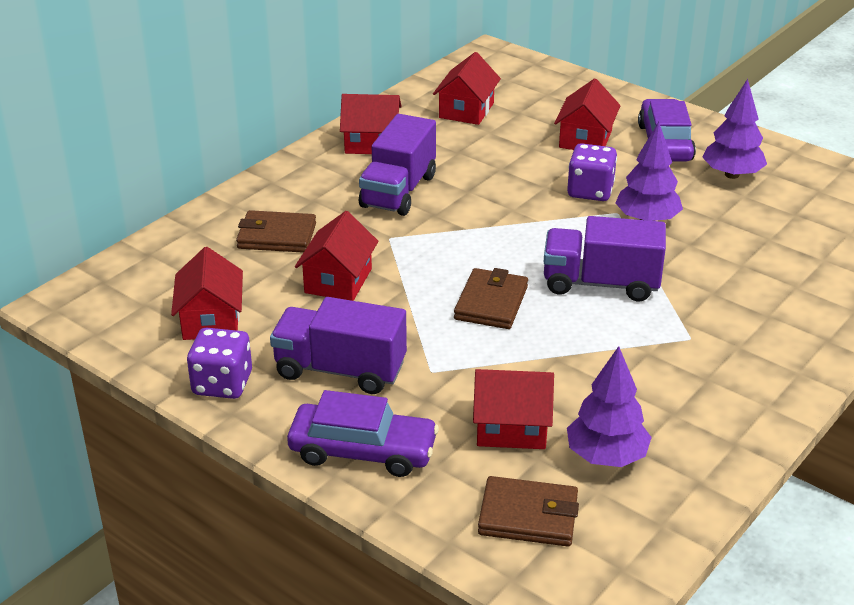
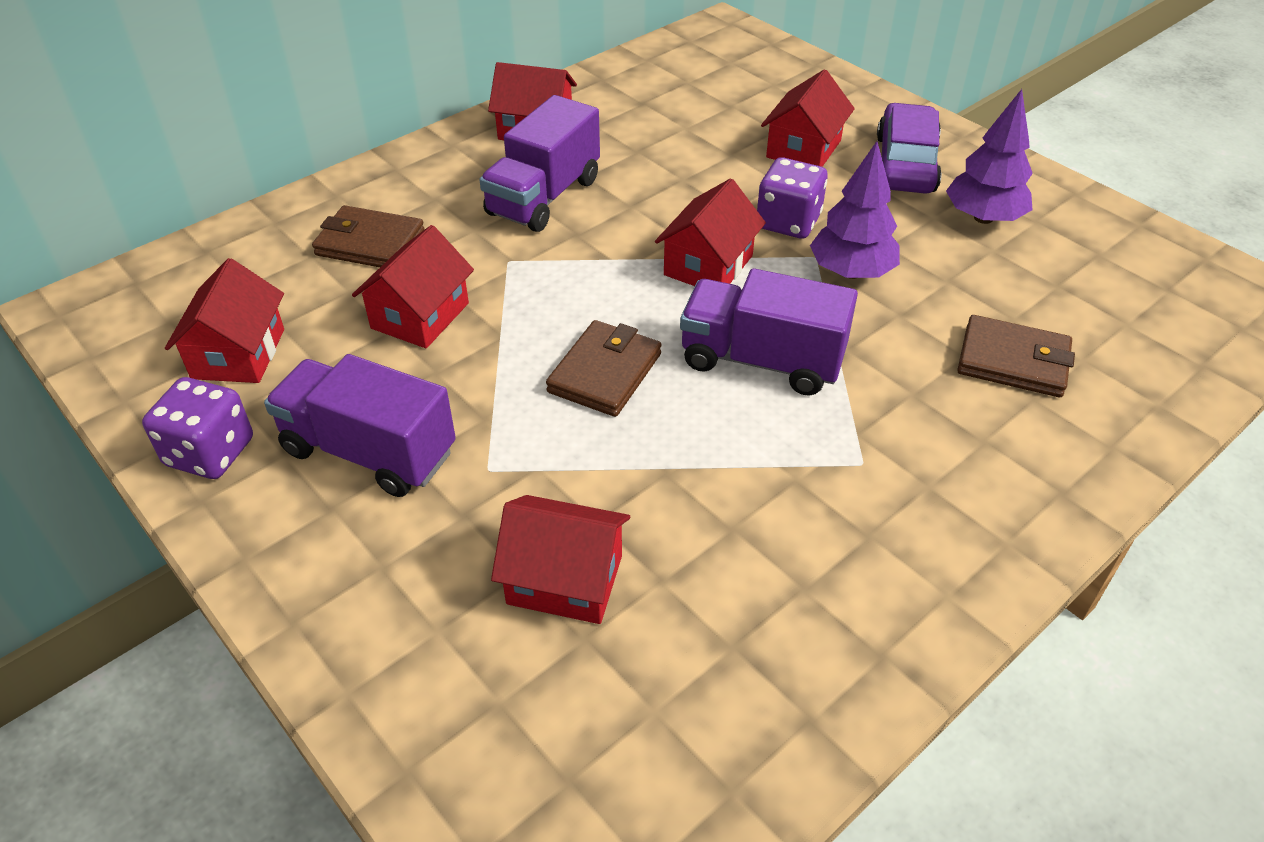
camera: 10 degrees right, 10 degrees up
(363, 451) = (347, 588): purple car -> none
(466, 110) = (666, 97): red house -> red house (708, 265)
(528, 516) = (537, 742): brown wallet -> brown wallet (1013, 361)
(606, 456) = (684, 650): purple tree -> none

